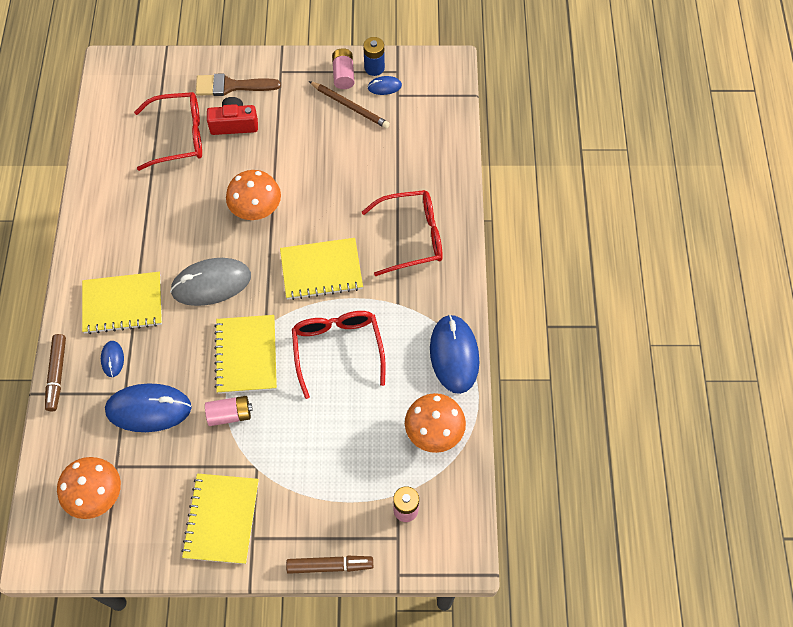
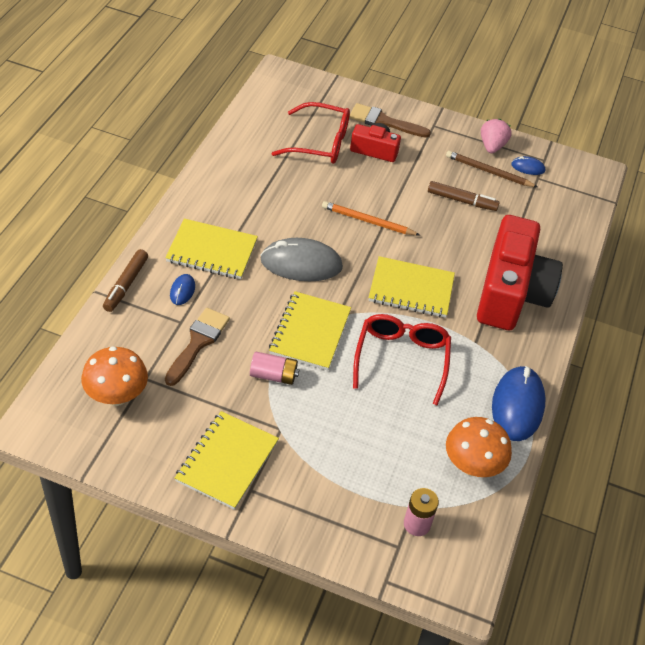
camera: 15 degrees right, 15 degrees down
(149, 409) = (198, 343): blue mouse -> brown brush
(256, 210) = (368, 221): orange mushroom -> orange pencil
(330, 565) = (318, 545): brown marker -> brown marker (462, 201)
(343, 75) = (492, 146): pink battery -> pink strawberry
(350, 106) = (489, 171): brown pencil -> brown pencil turned 150 degrees clockwise
(374, 68) = (523, 150): blue battery -> none
(412, 237) = (511, 293): red glasses -> red camera

